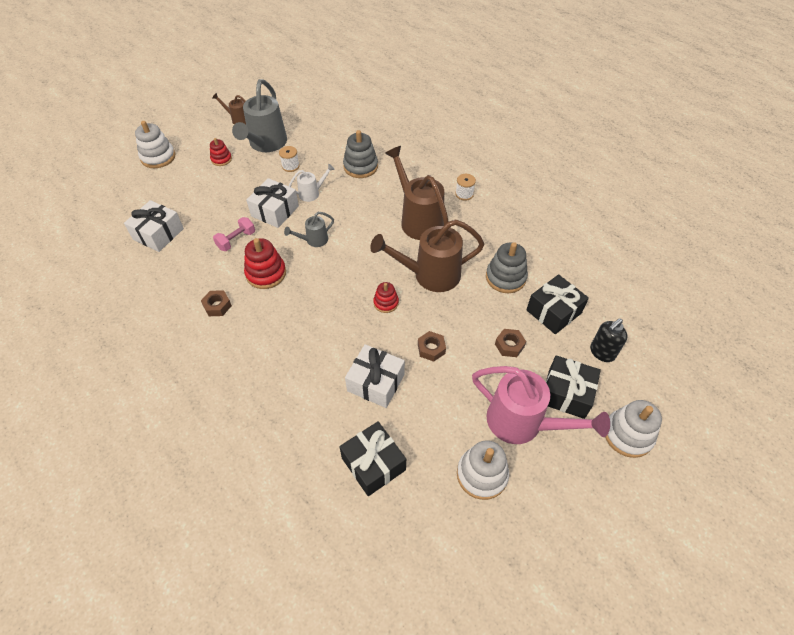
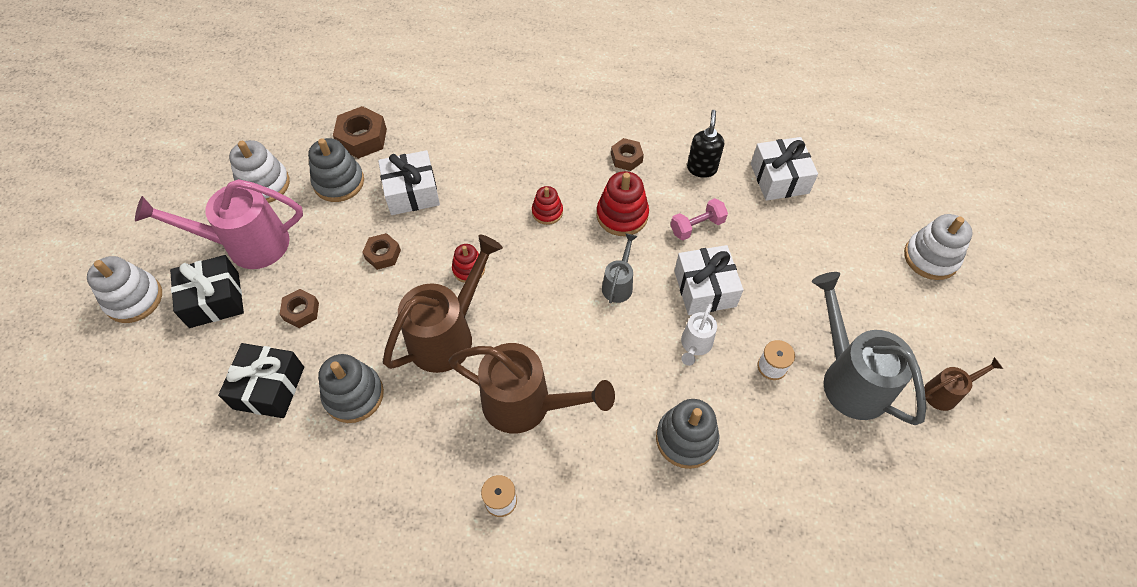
camera: 140 degrees right, 5 degrees up
(221, 159) = (862, 311): red stacking toy -> red stacking toy (547, 212)
(236, 240) = (697, 226): pink dumbbell -> pink dumbbell turned 60 degrees clockwise
(373, 464) = (362, 138): black gift -> brown nut
(421, 431) = (339, 182): none -> grey stacking toy
(602, 352) = (189, 372): black soap dispenser -> black soap dispenser (702, 168)

